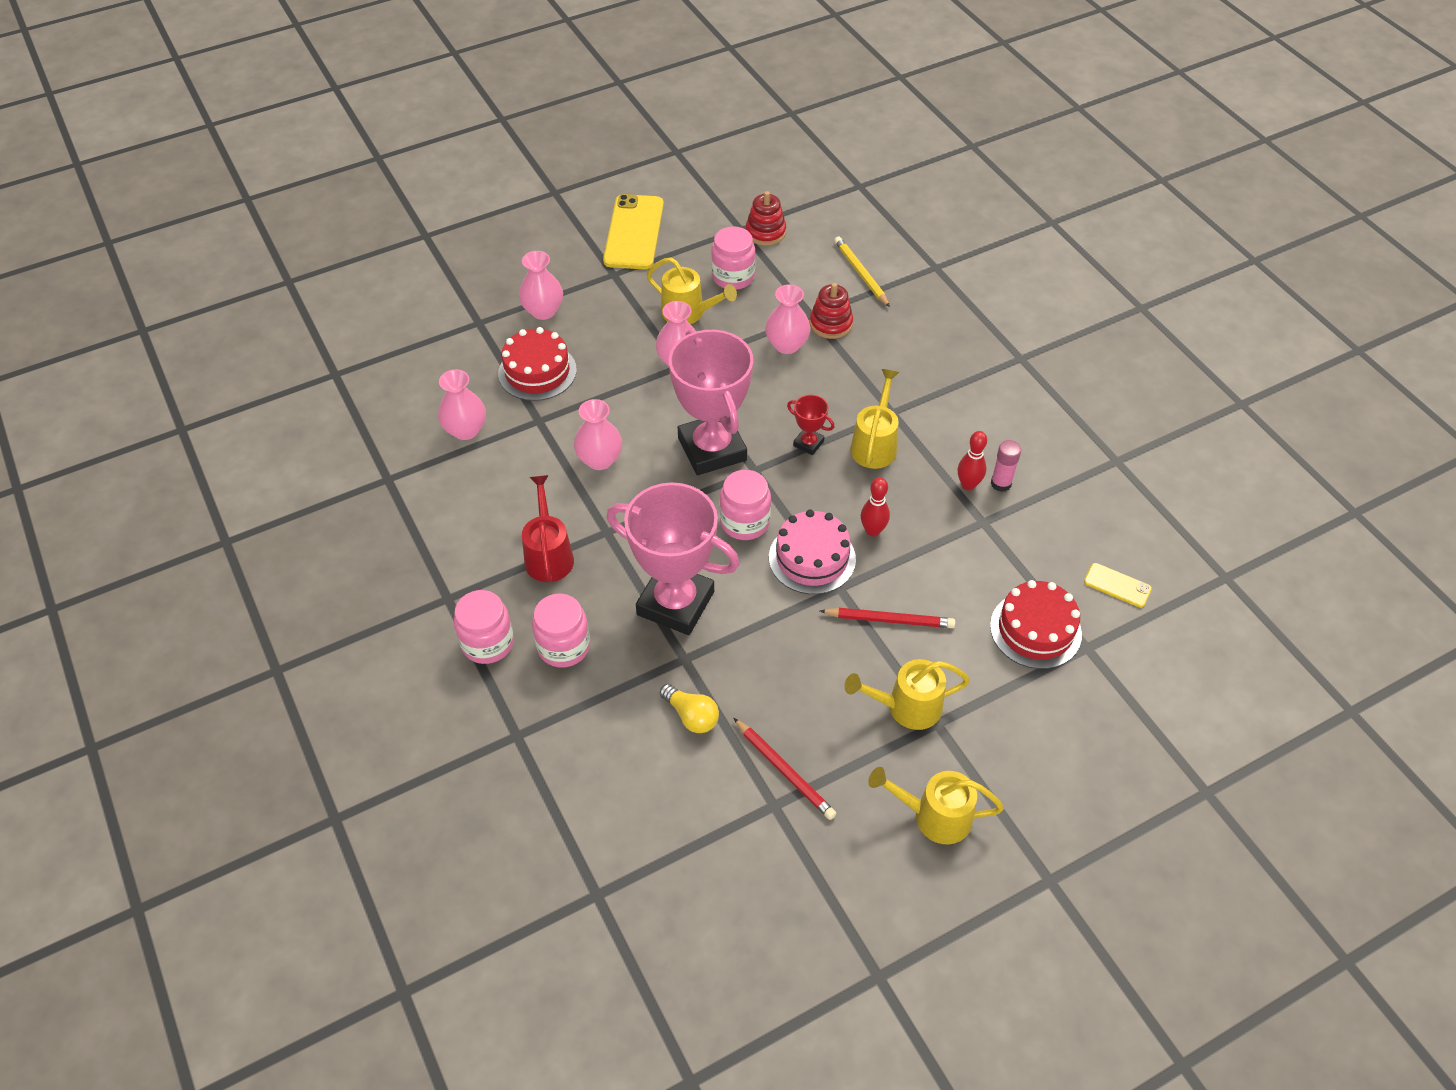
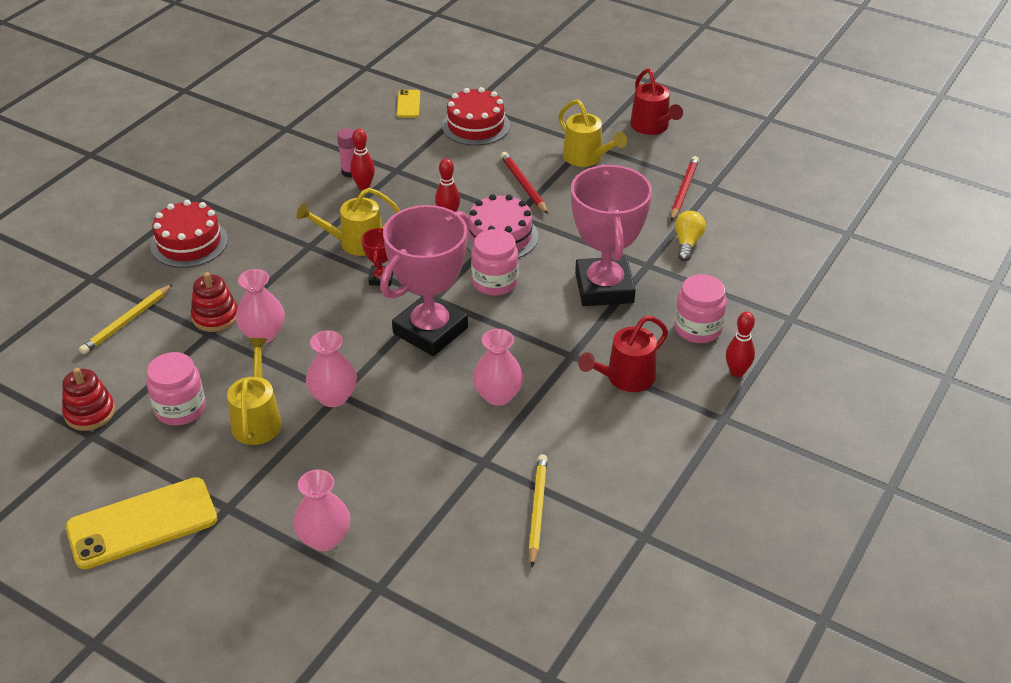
camera: 120 degrees left, 10 degrees down
(466, 430) = (537, 510): pink vase -> yellow pencil
(487, 643) = (737, 372): pink jar -> red bowling pin
(537, 372) = (419, 496): red cake -> red cake (189, 243)
(933, 816) = (652, 127): yellow watering can -> red watering can

